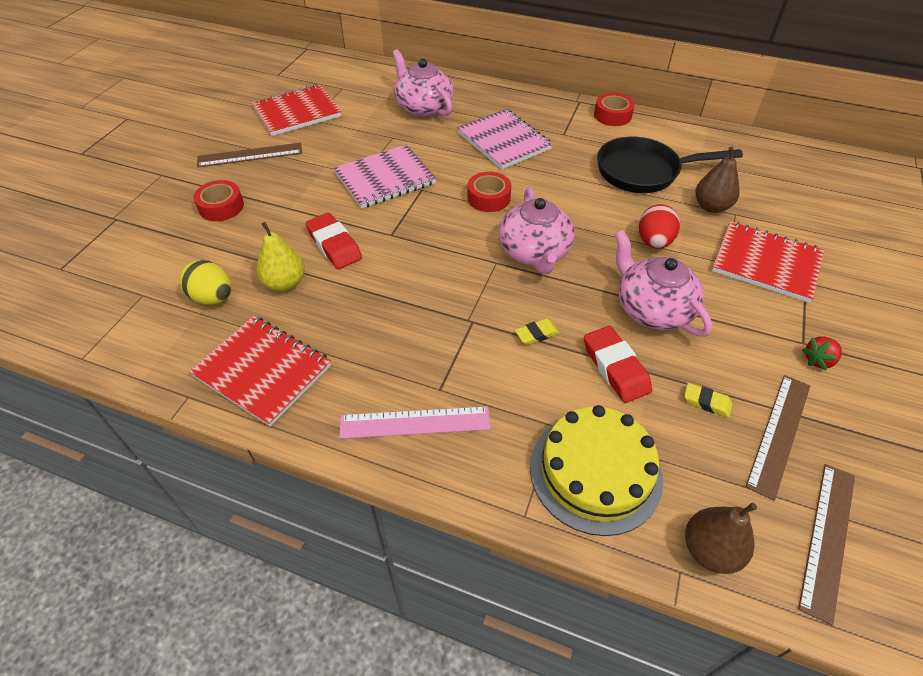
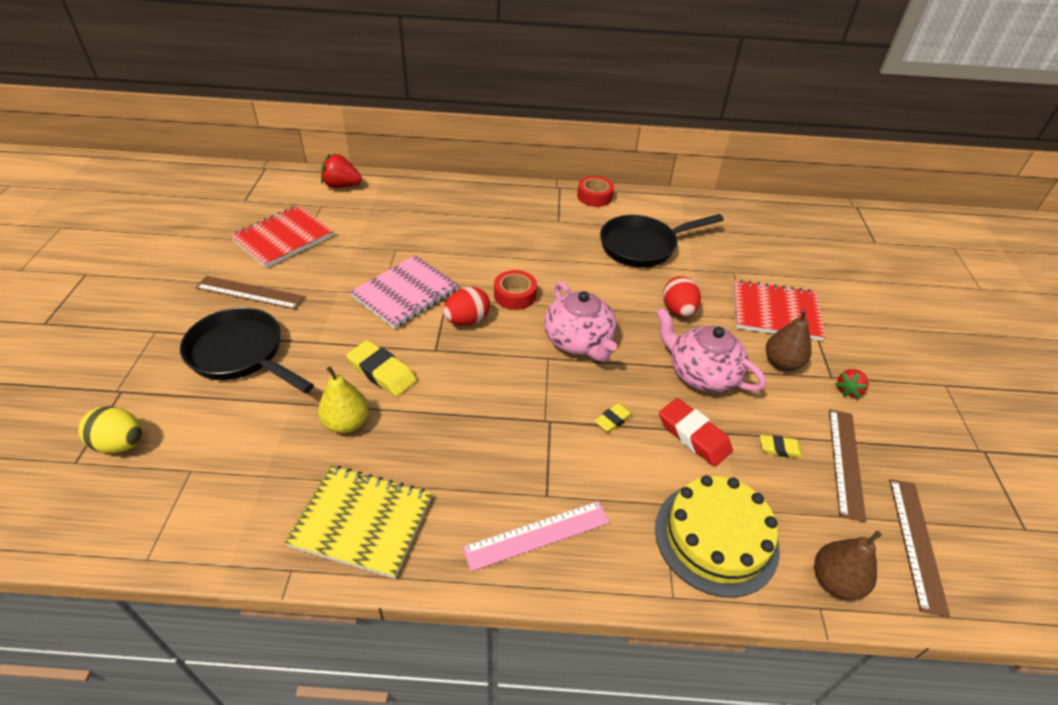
camera: 20 degrees left, 5 degrees down
(213, 297) = (273, 456): yellow egg -> yellow egg (120, 444)
(221, 206) = (241, 354): red tape -> black pan
(250, 155) = (250, 292): brown ruler -> brown ruler turned 45 degrees clockwise
(263, 371) = (362, 522): red notebook -> yellow notebook
(334, 245) = (382, 372): red eraser -> yellow eraser
(367, 73) = (342, 186): none -> red strawberry
(423, 107) = (414, 214): pink teapot -> none
(432, 213) = (467, 320): none -> red egg
(503, 141) = (506, 236): pink notebook -> none
(711, 206) = (712, 269): brown pear -> brown pear (782, 363)

